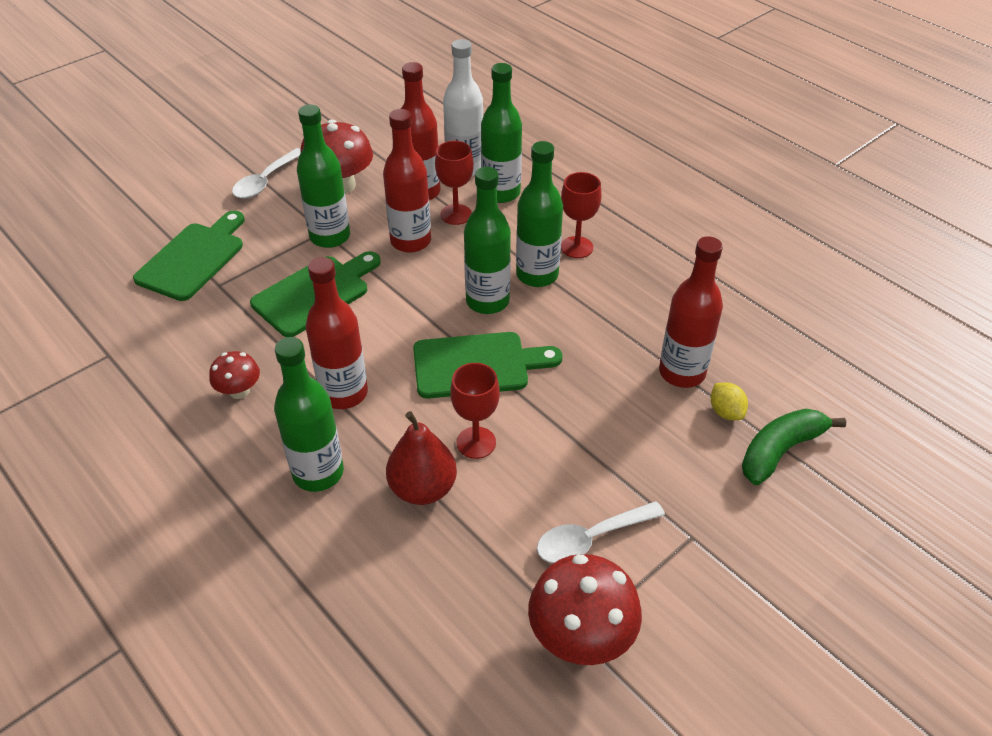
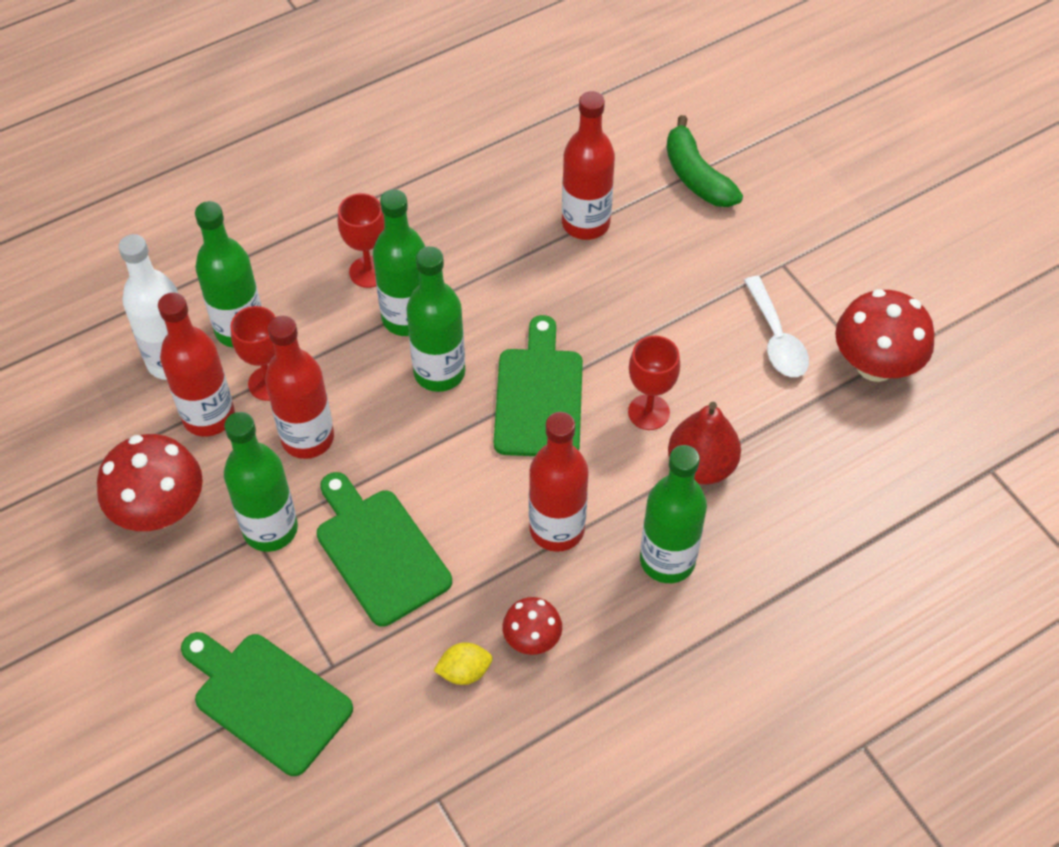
camera: 80 degrees left, 10 degrees up
(265, 181) = (116, 606): white spoon -> none
(726, 412) = (643, 203): yellow lemon -> yellow lemon (464, 671)

